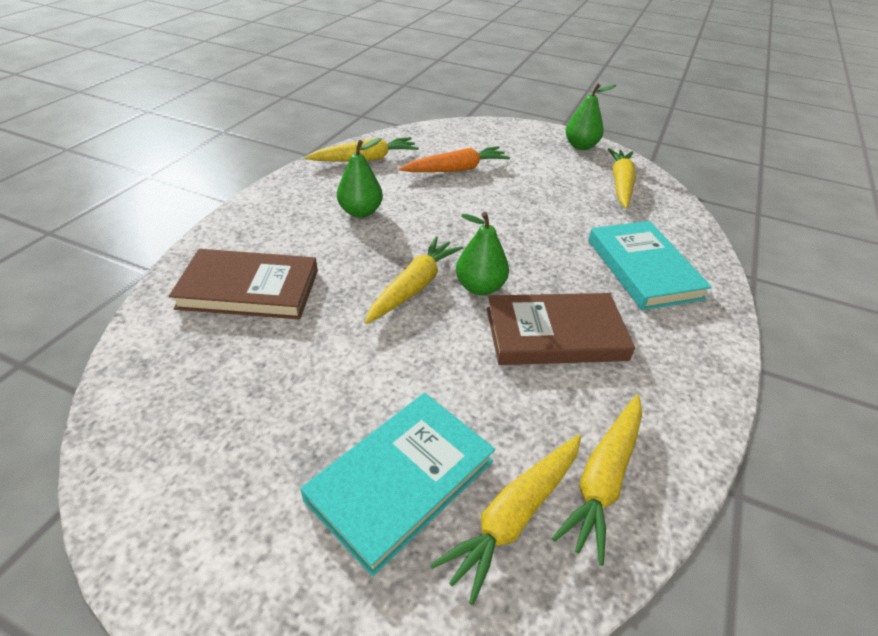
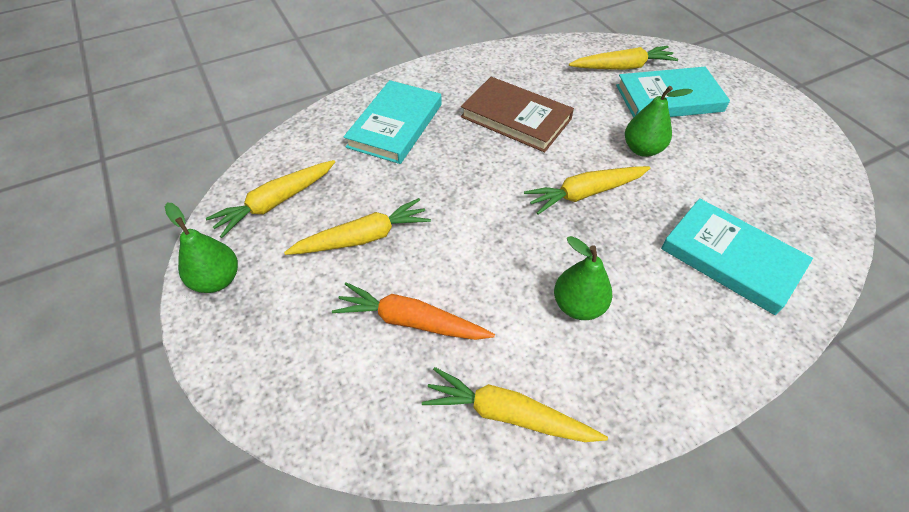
camera: 140 degrees left, 10 degrees up
(249, 289) = (731, 258): brown book -> turquoise book
(480, 287) = (533, 169): green pear -> green pear (642, 149)
(603, 478) = (567, 59): yellow carrot -> yellow carrot (363, 238)

